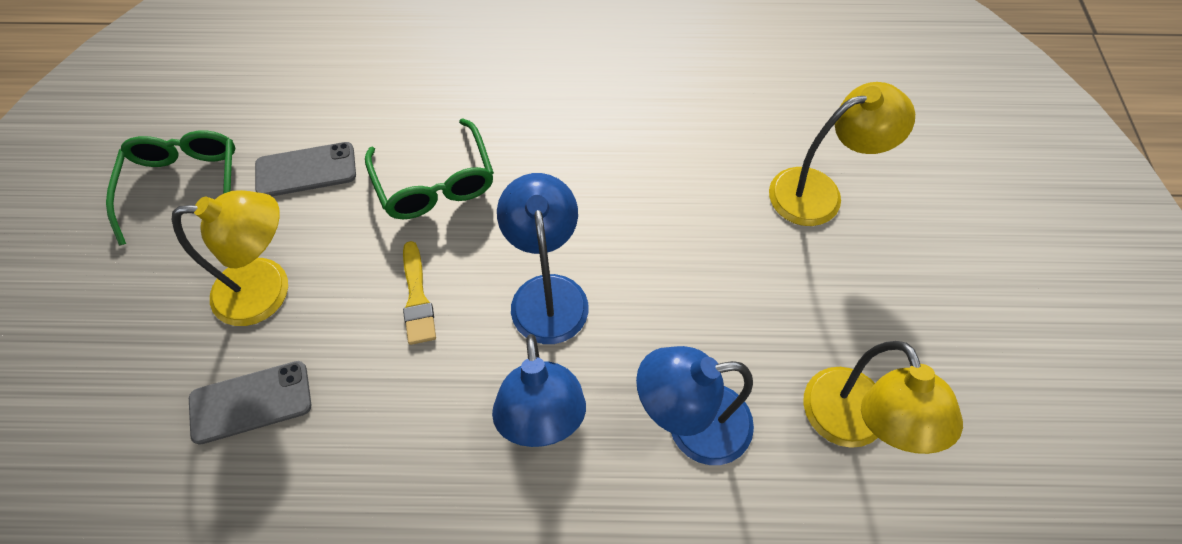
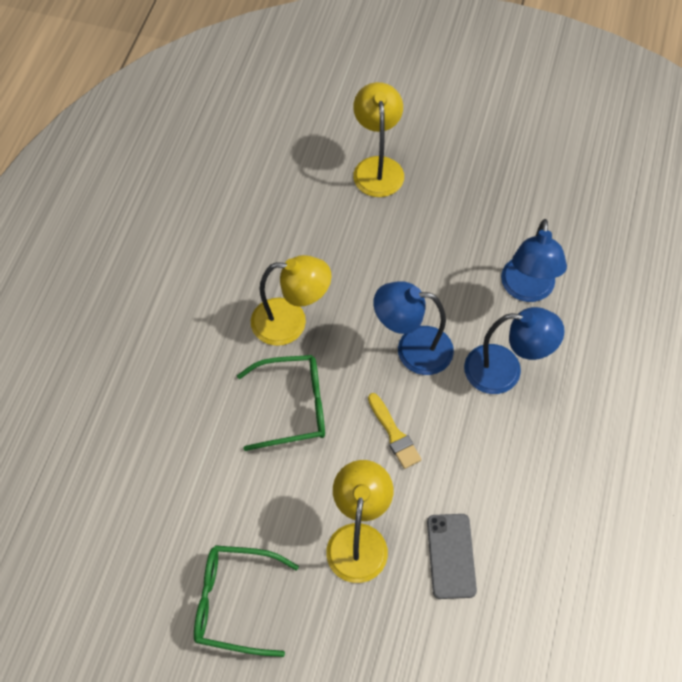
camera: 75 degrees left, 0 degrees up
(306, 170) = (248, 503): grey phone -> none
(417, 298) = (394, 434): yellow brush -> yellow brush turned 60 degrees clockwise
(852, 425) = (544, 208): yellow lamp -> yellow lamp (291, 322)

